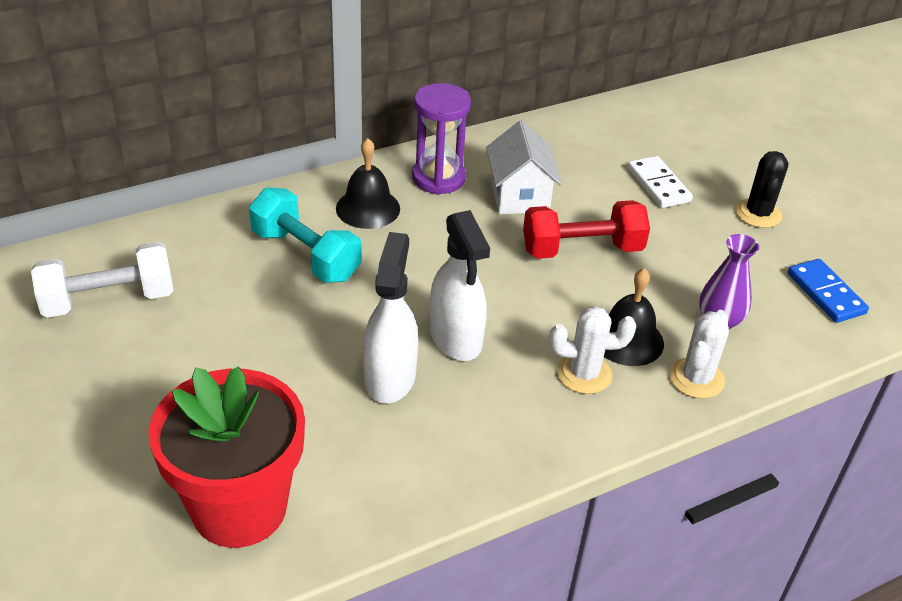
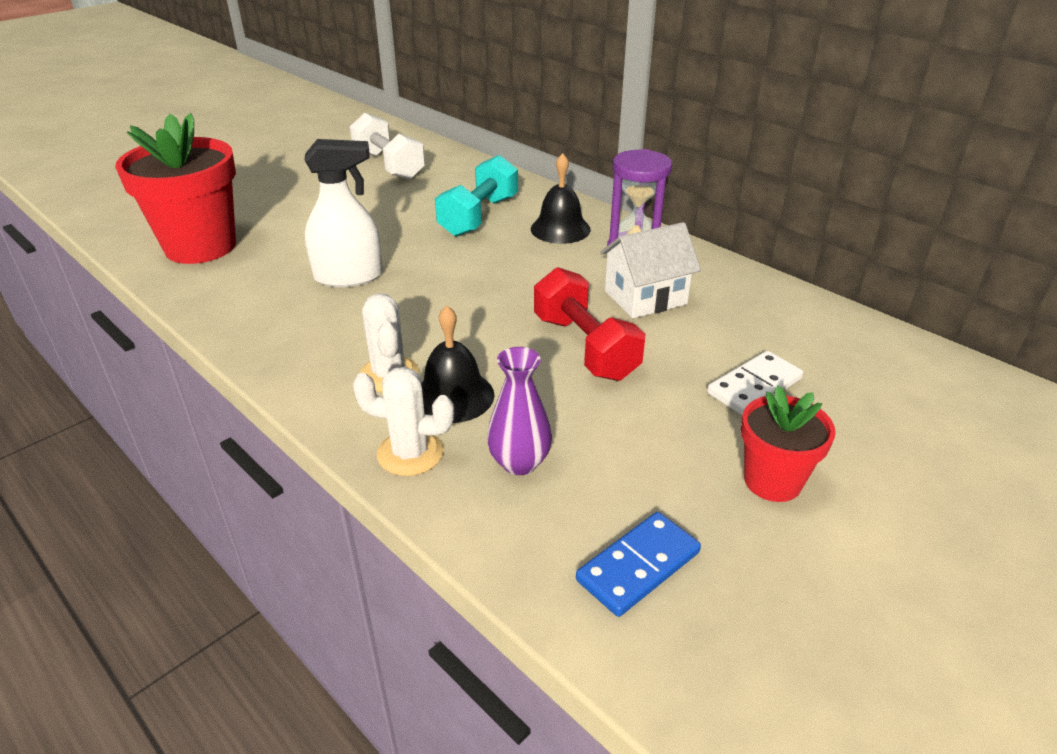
camera: 75 degrees right, 5 degrees down
(456, 338) = (410, 298): white spray bottle -> none
(758, 213) = (772, 481): black cactus -> red flower pot

